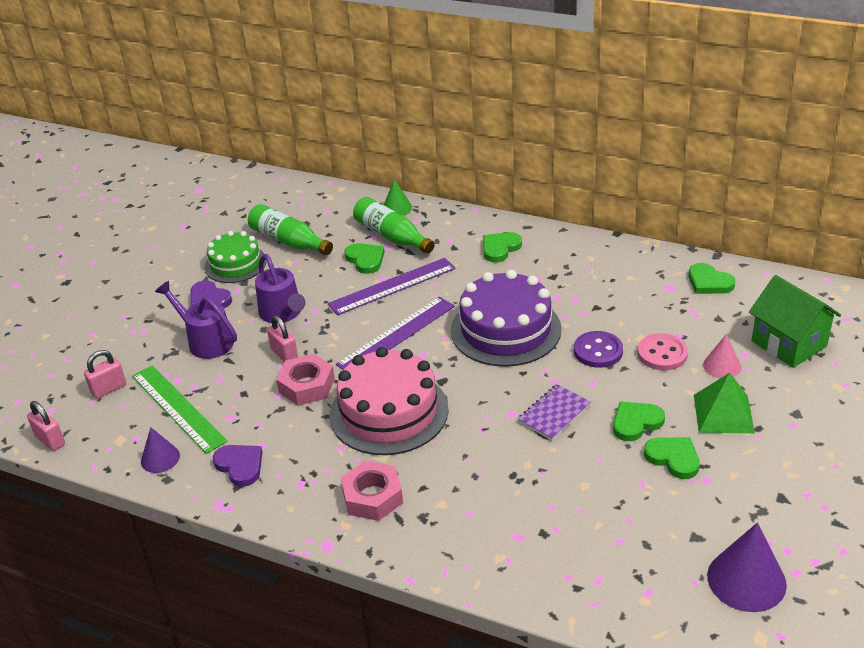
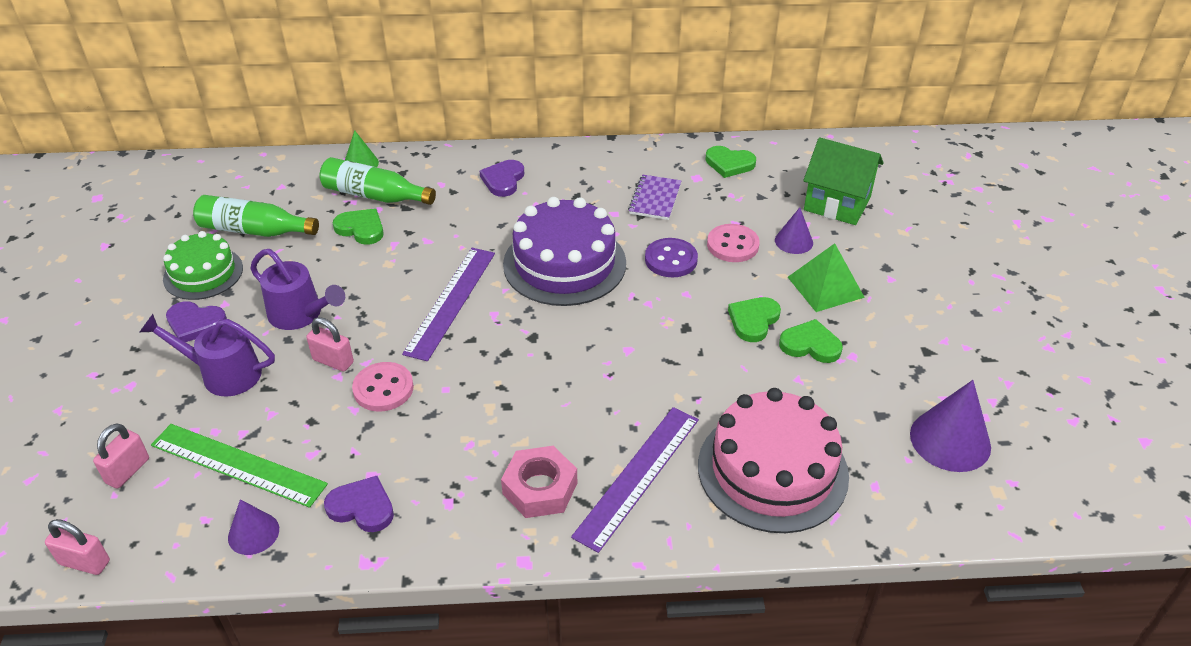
camera: 30 degrees left, 5 degrees up
(307, 386) = (383, 388): pink nut -> pink button
(389, 412) = (497, 388): pink cake -> pink cake (772, 470)
(392, 286) = (411, 250): purple ruler -> purple ruler (637, 476)
(500, 248) = (503, 180): green heart -> purple heart
(554, 414) = (670, 336): purple notebook -> purple notebook (655, 199)
(722, 366) = (793, 241): pink cone -> purple cone

